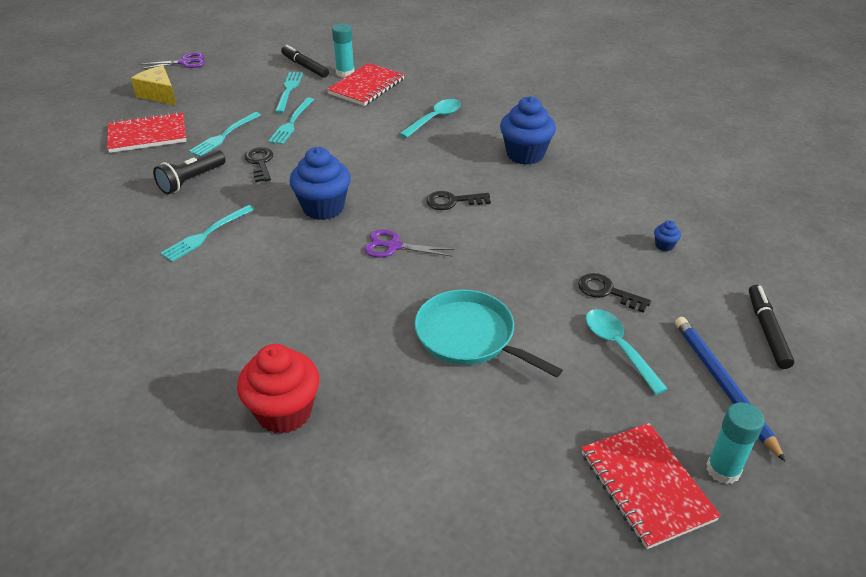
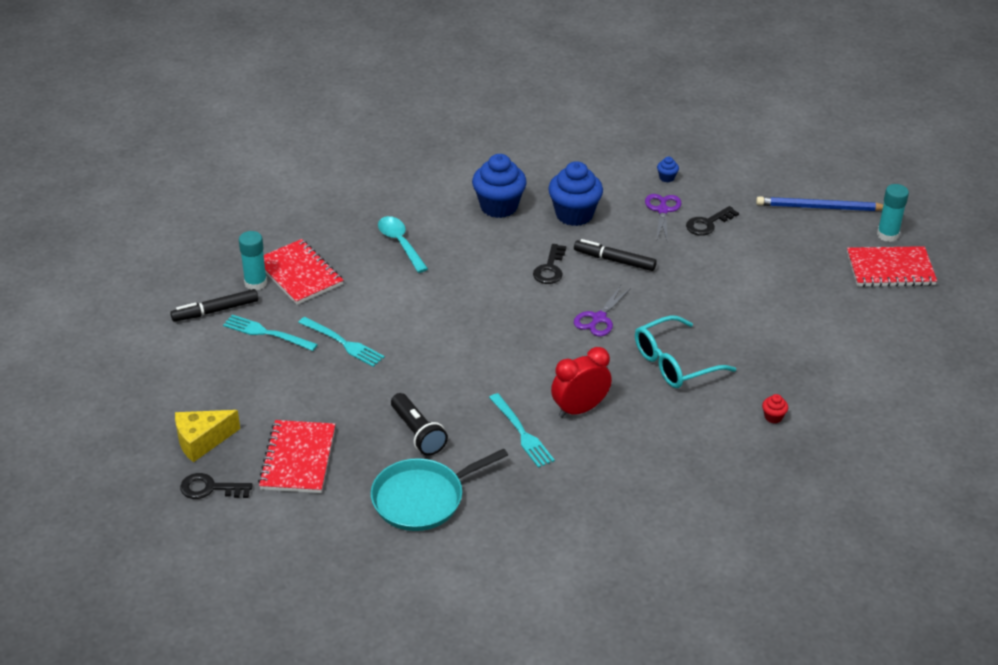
camera: 70 degrees left, 0 degrees up
(184, 62) = (127, 410): purple scissors -> purple scissors (662, 210)
(224, 136) = (339, 398): turquoise fork -> none
(250, 262) = (580, 409): none -> red clock
(260, 163) = (412, 378): black key -> black key (210, 488)
(284, 412) = (773, 417): red cupcake -> red cupcake, size x0.42
(323, 207) = (517, 349): blue cupcake -> blue cupcake (574, 214)
(348, 313) = (675, 363): none -> turquoise glasses
(469, 336) = (729, 305): turquoise pan -> turquoise pan (422, 498)
(618, 348) = (768, 239): turquoise spoon -> none
(767, 331) = (778, 169): black marker -> black marker (614, 260)

